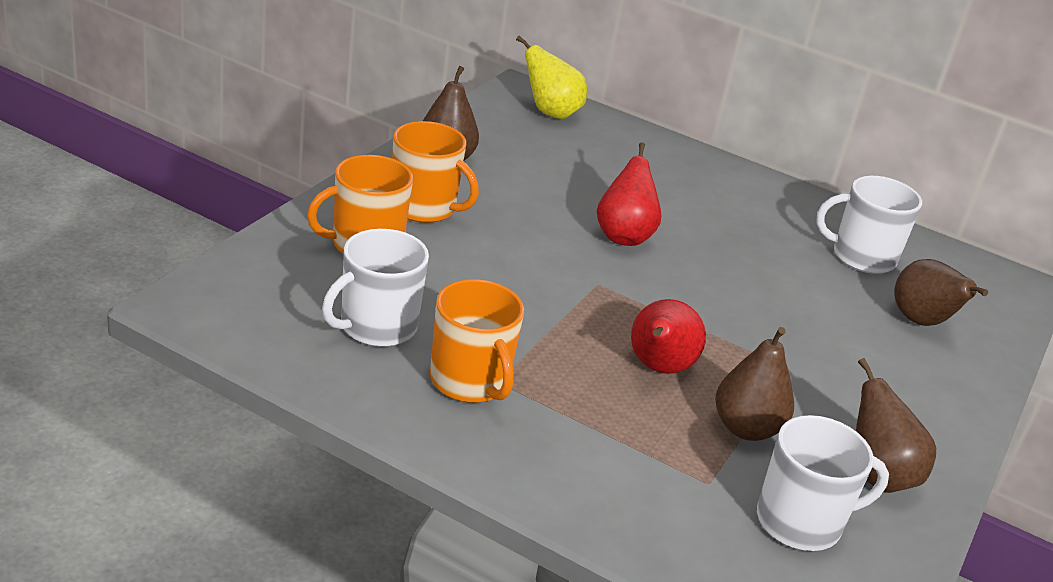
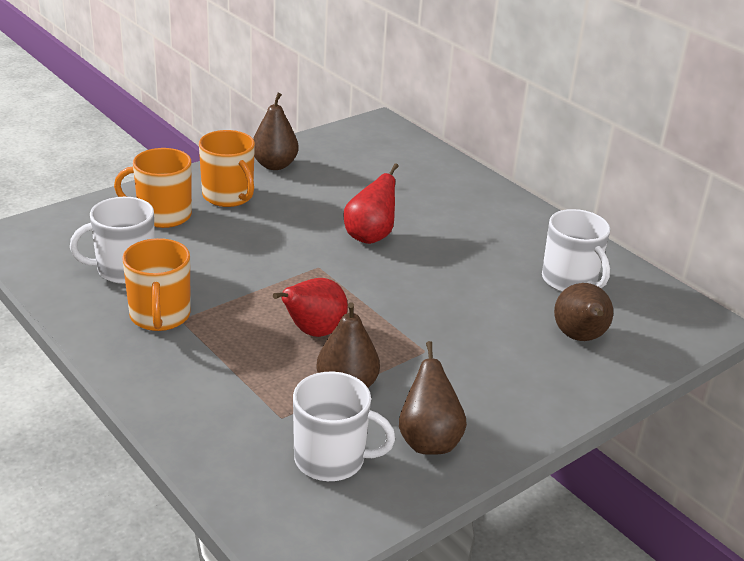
camera: 25 degrees right, 0 degrees up
(550, 113) = (389, 142): yellow pear -> none
(862, 257) = (570, 280): white mug -> white mug turned 150 degrees counterclockwise

